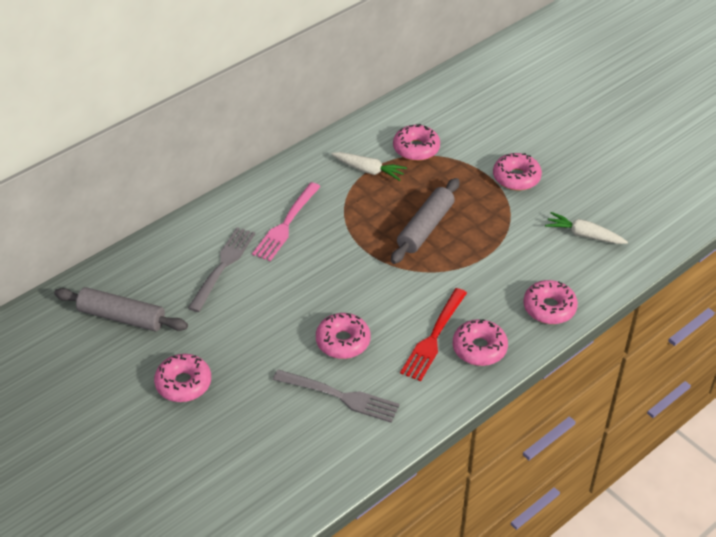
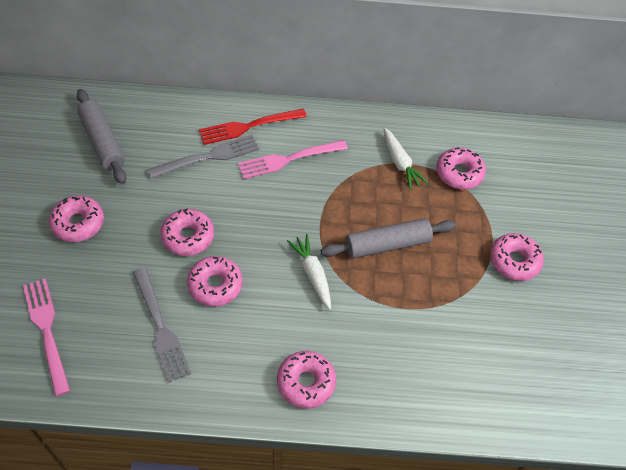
camera: 40 degrees right, 10 degrees up
(261, 465) = (47, 331): none -> pink fork
(434, 337) = (283, 341): red fork -> red fork (249, 126)
(549, 308) = (404, 399): pink donut -> pink donut (188, 237)
(584, 235) = (513, 360): white carrot -> white carrot (312, 274)

